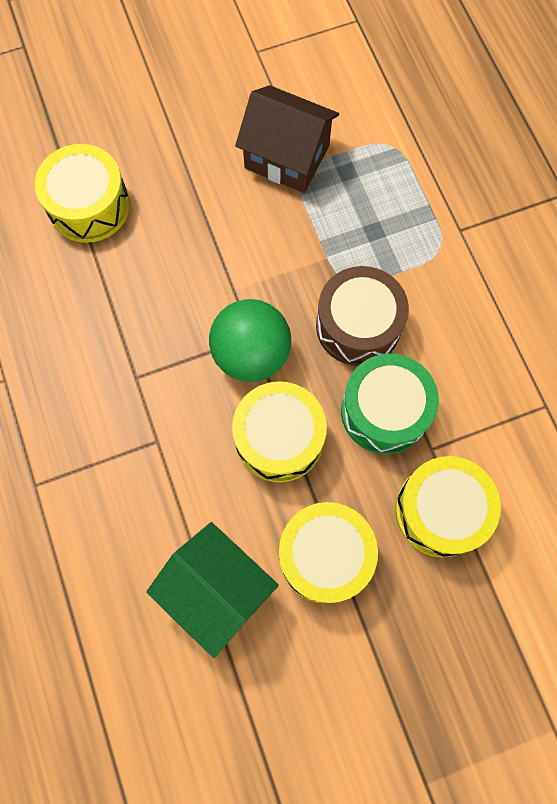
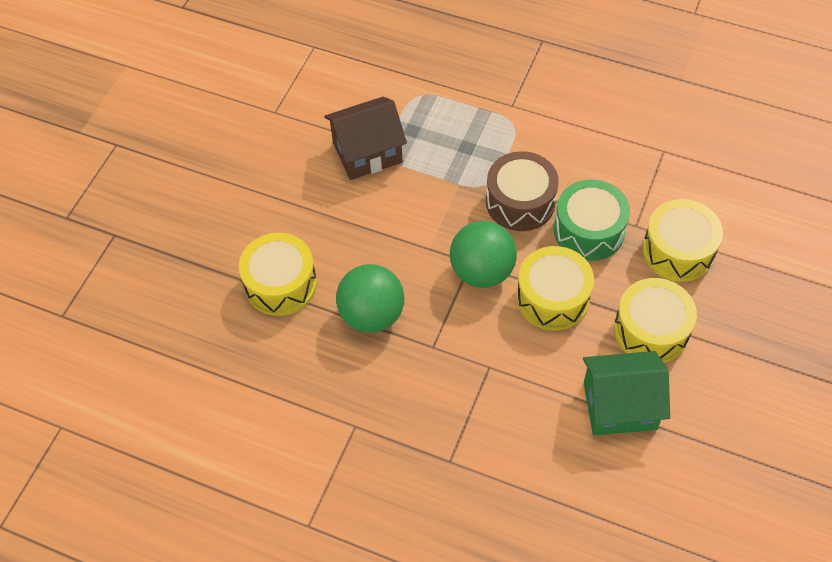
camera: 45 degrees left, 15 degrees down
(123, 302) = (372, 315): none -> green ball

